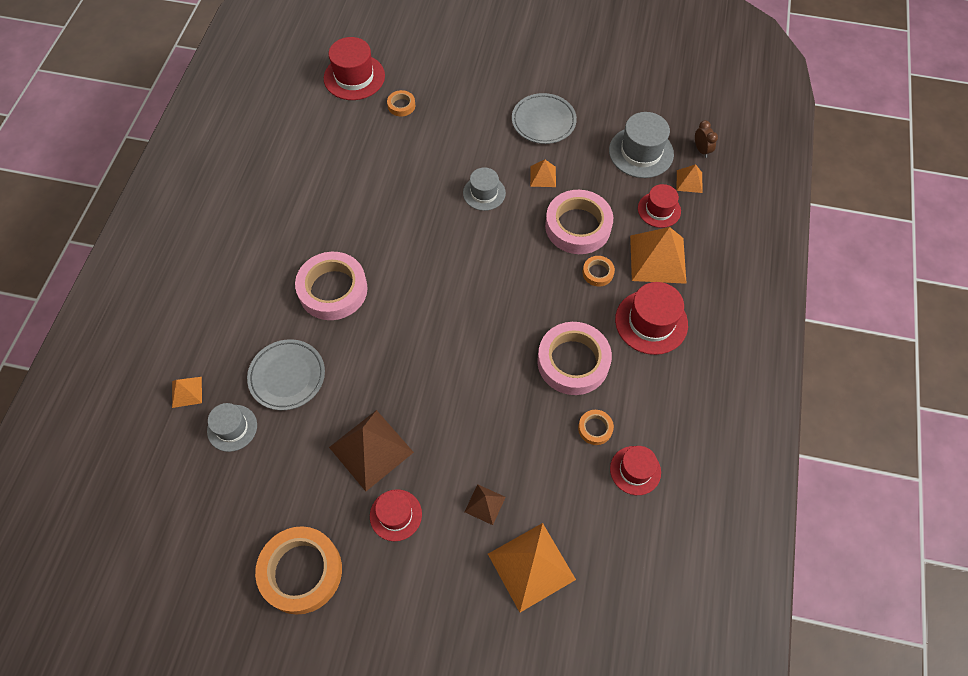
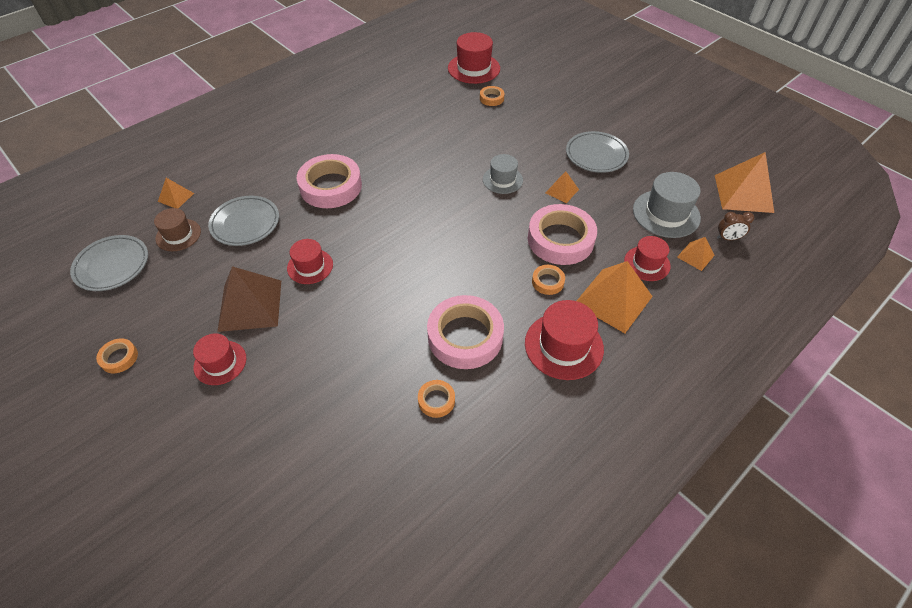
camera: 35 degrees right, 10 degrees down
(198, 498) = (112, 265): none -> grey plate
(232, 428) = (178, 235): grey hat -> brown hat
(301, 571) = (119, 358): orange tape -> orange tape, size x0.46
(485, 504) = (291, 400): brown pyramid -> none
(531, 566) = (279, 476): orange pyramid -> orange pyramid (743, 193)
(635, 470) = (441, 459): red hat -> red hat (310, 266)
(701, 150) = (728, 238): brown clock -> brown clock turned 75 degrees clockwise

